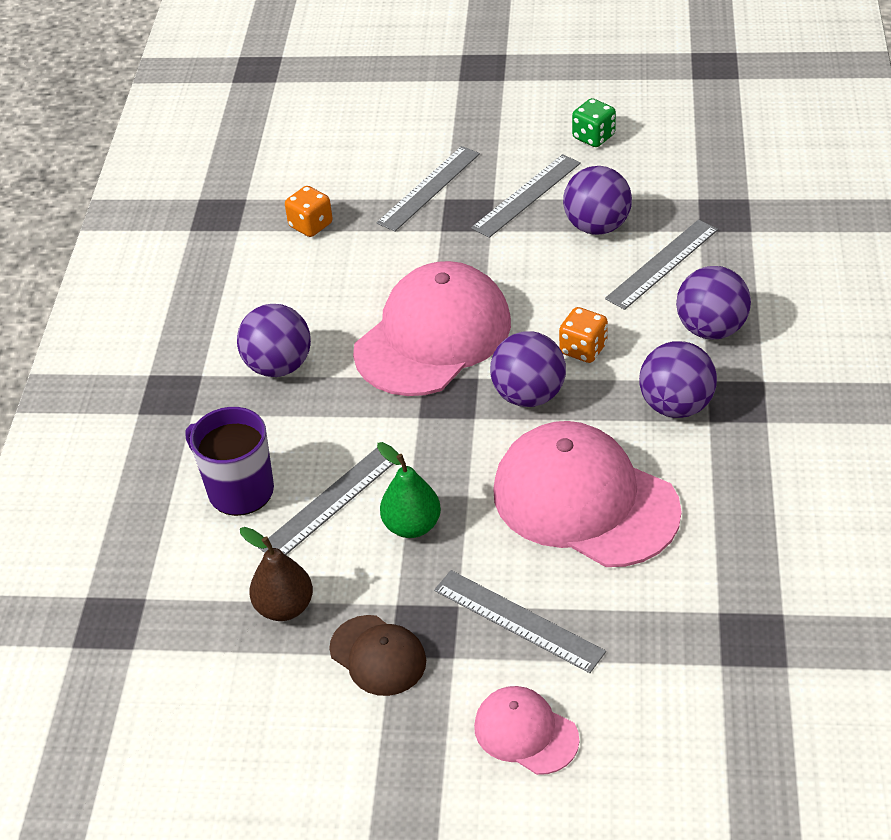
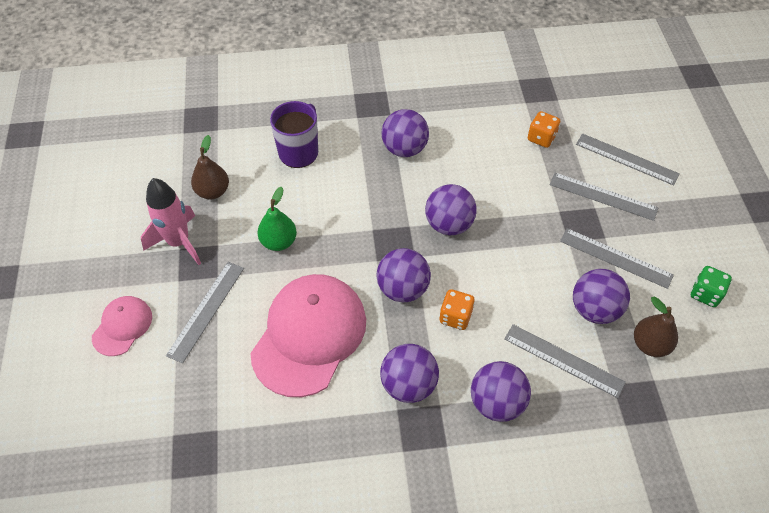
camera: 75 degrees right, 10 degrees up
(330, 502) = (294, 197): grey ruler -> grey ruler (626, 159)
(378, 655) = (179, 242): brown cap -> pink rocket
(433, 336) = (449, 224): pink cap -> purple ball
(653, 192) = (650, 344): none -> brown pear

